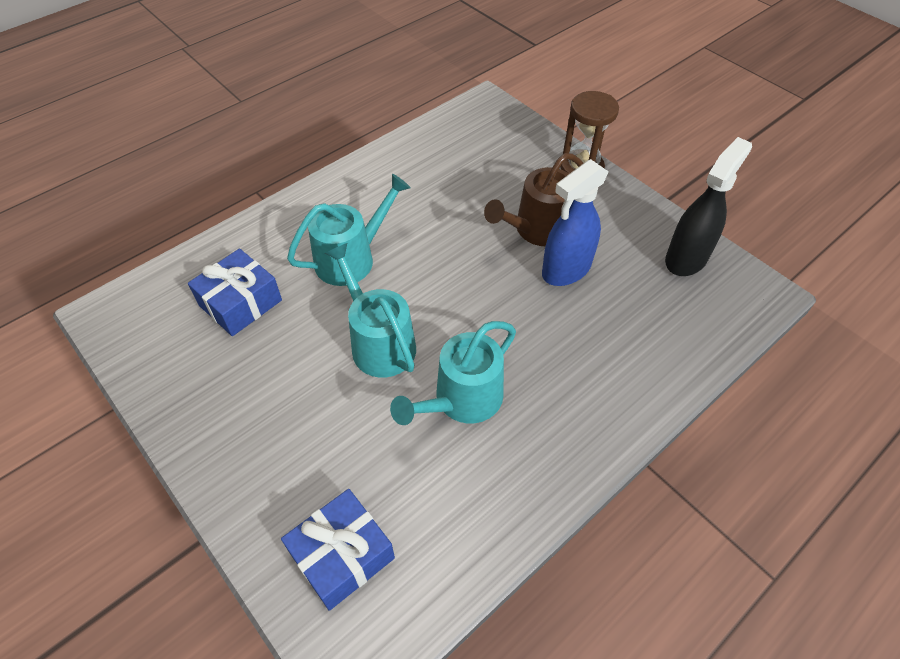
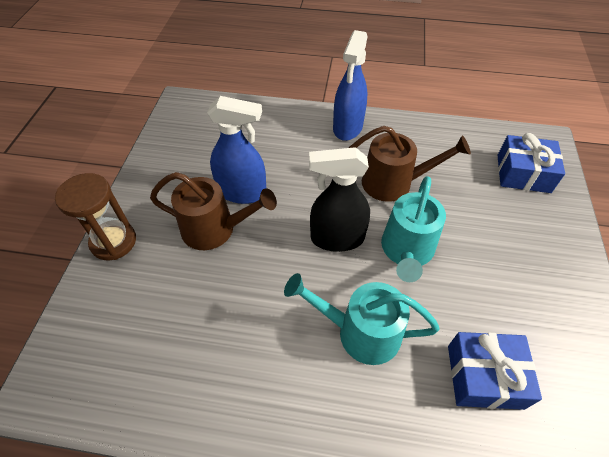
camera: 130 degrees left, 0 degrees up
(462, 400) = (393, 183): turquoise watering can -> brown watering can
(589, 426) = (347, 127): none -> blue spray bottle
(686, 258) = (178, 142): black spray bottle -> black spray bottle (337, 238)

